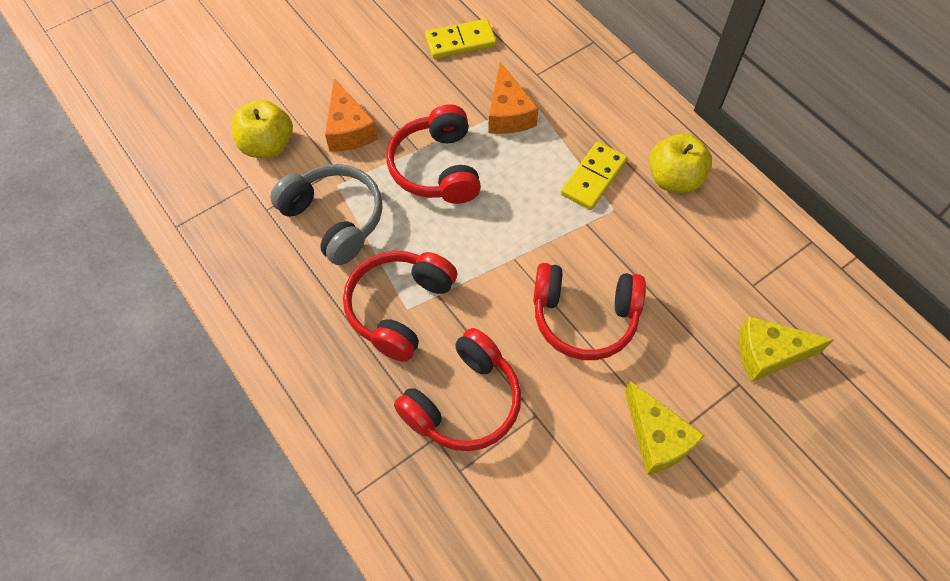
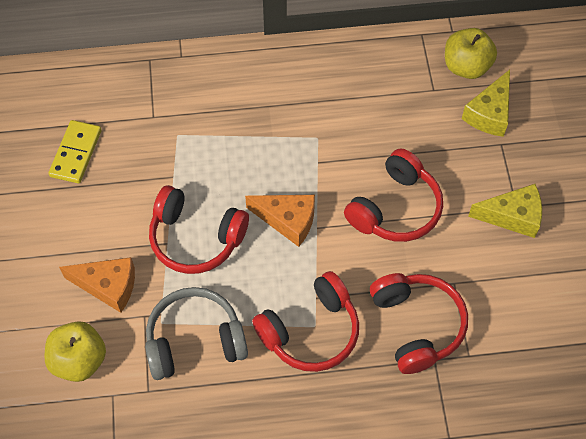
camera: 60 degrees left, 0 degrees up
(399, 308) = (311, 331): red headphones -> red headphones turned 90 degrees counterclockwise
(508, 113) = (178, 159): orange cheese -> orange cheese (288, 221)
(593, 177) = (280, 134): yellow domino -> none
(674, 179) = (317, 84): yellow apple -> yellow apple (466, 67)

